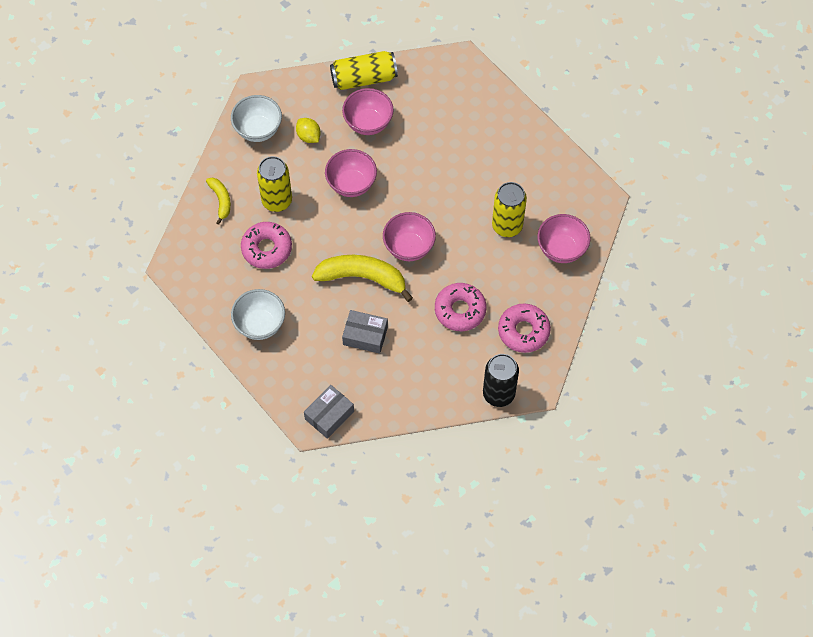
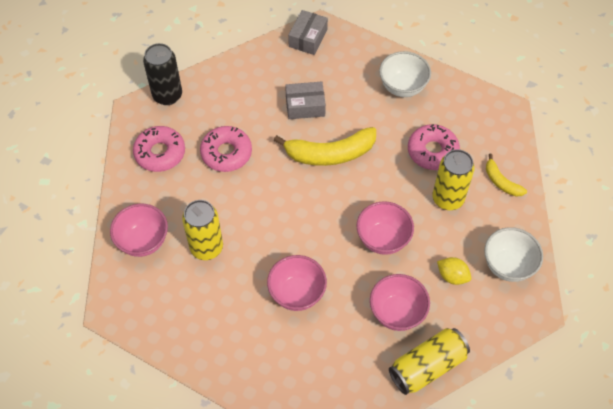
camera: 160 degrees right, 5 degrees down
(409, 247) = (298, 195): pink bowl -> pink bowl (297, 293)

